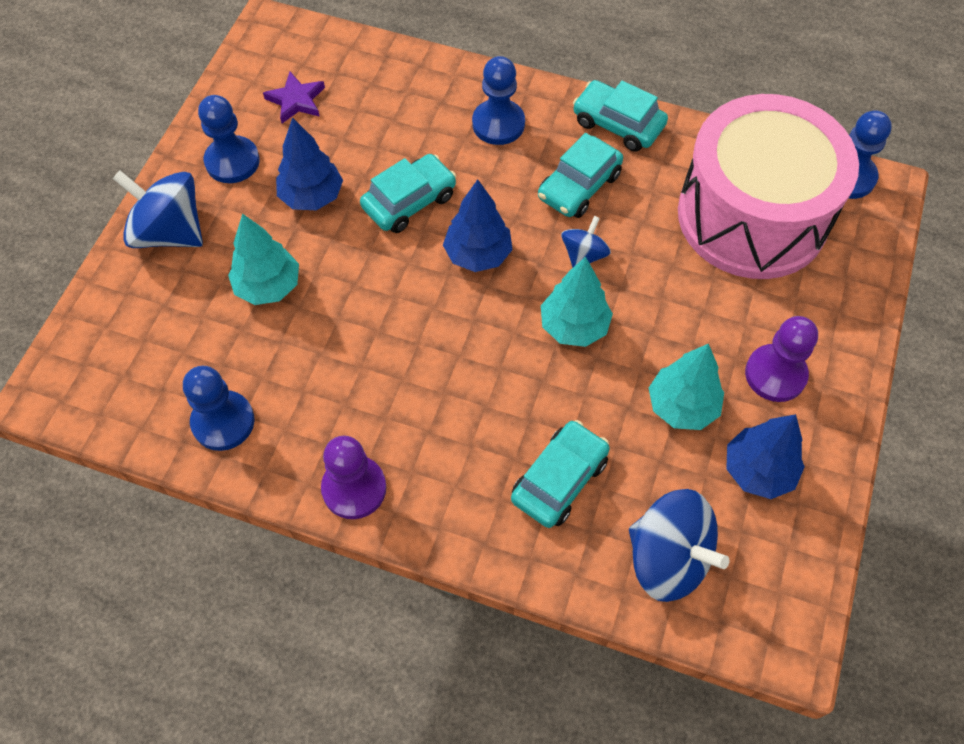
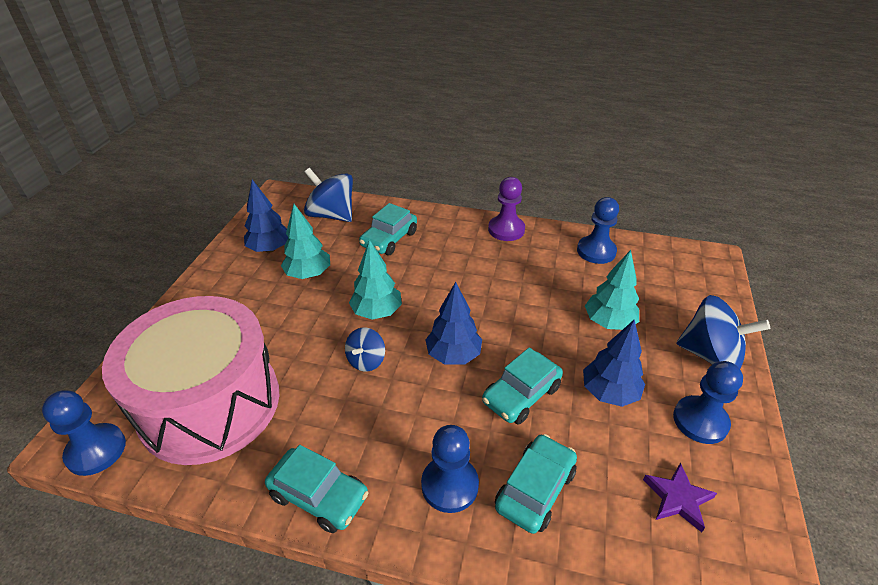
camera: 175 degrees right, 20 degrees down
(579, 186) = (366, 420): turquoise car -> turquoise car (535, 489)
(775, 374) = (239, 294): purple pawn -> none

